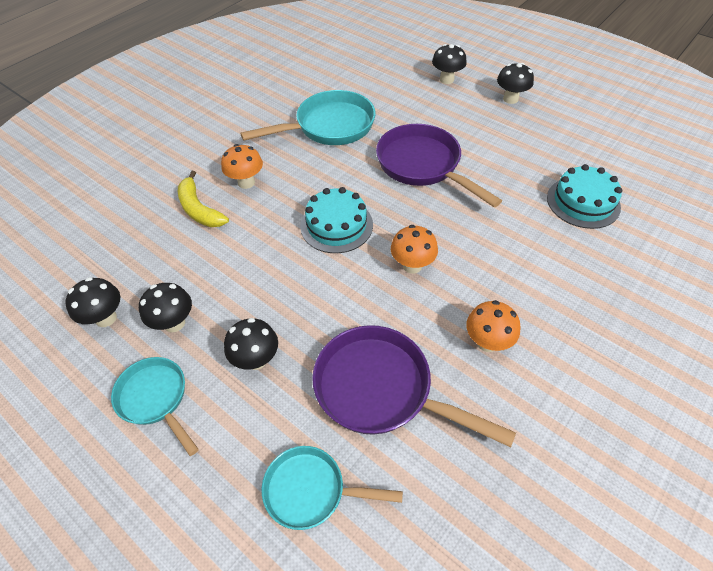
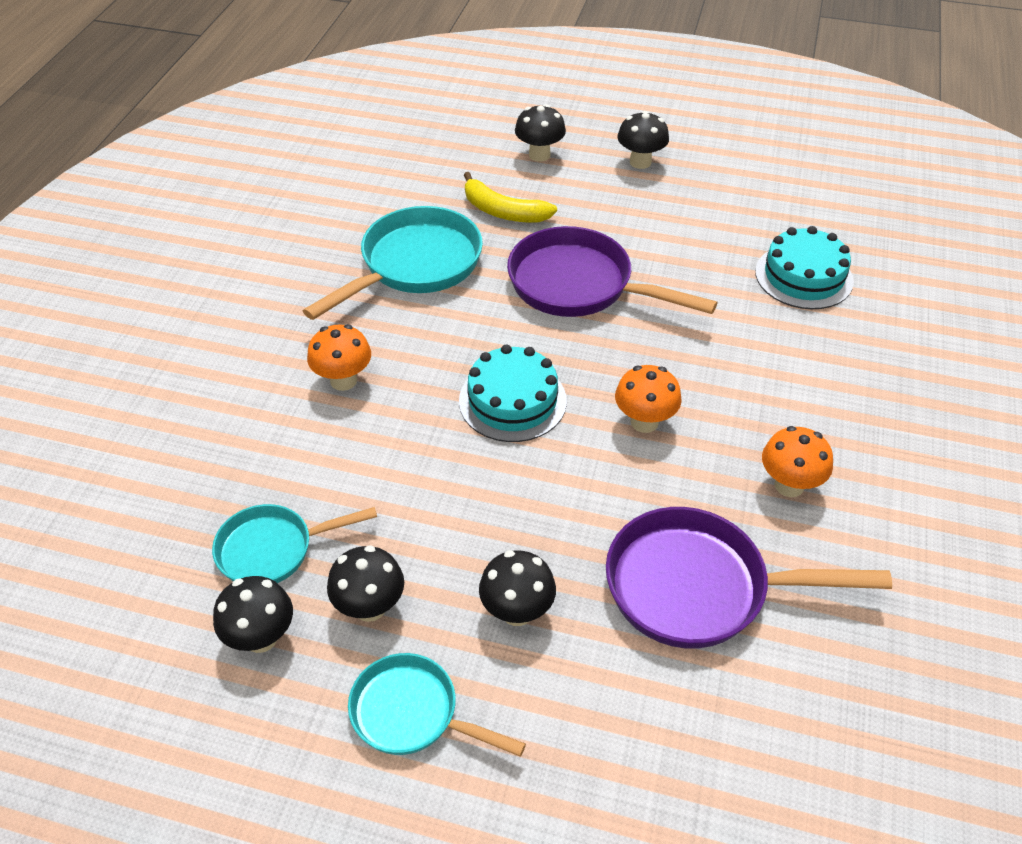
camera: 25 degrees left, 5 degrees down
(199, 209) = (297, 440): yellow banana -> yellow banana (503, 211)
(311, 490) = (688, 737): turquoise pan -> turquoise pan (273, 550)

